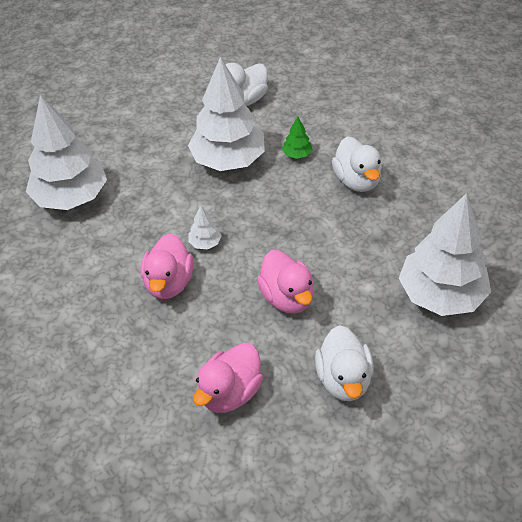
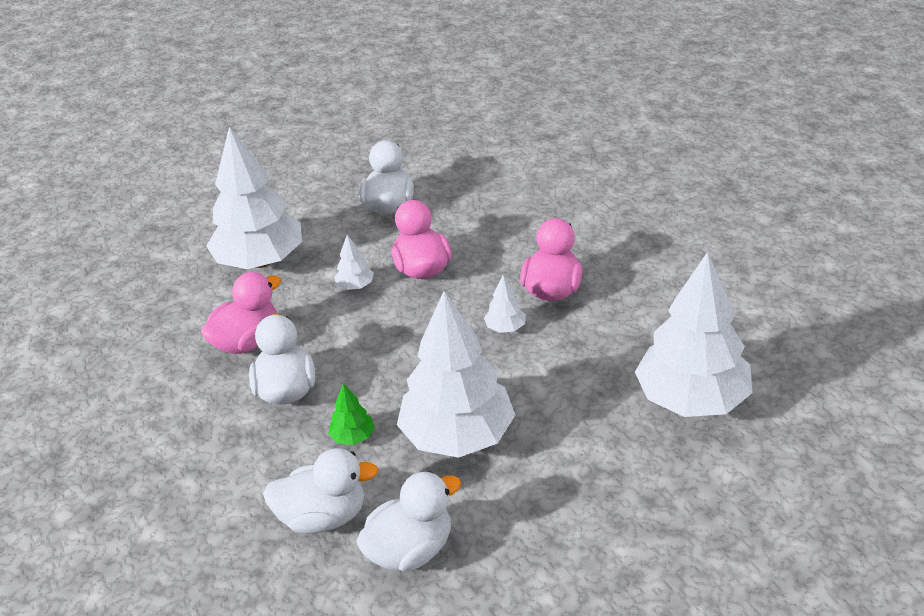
camera: 170 degrees left, 10 degrees down
(230, 392) = (496, 202): pink duck -> pink duck (247, 342)
(298, 111) = (323, 517): none -> white duck
(341, 274) = (355, 286): none -> white tree

